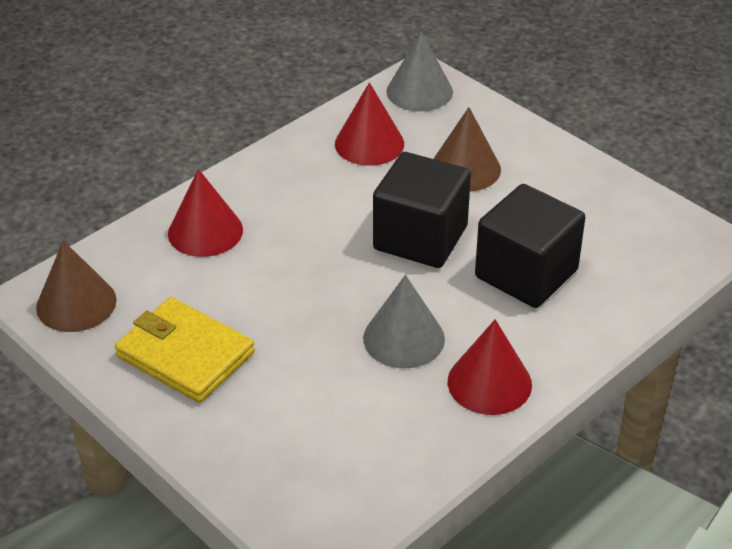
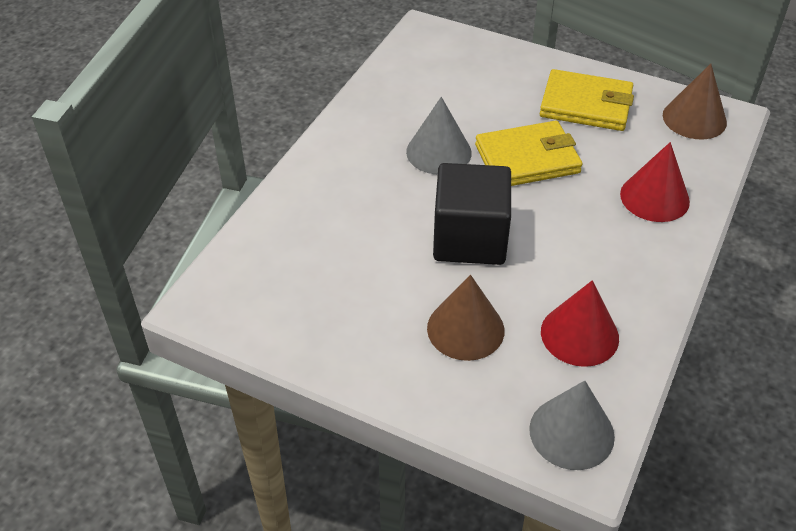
camera: 160 degrees right, 5 degrees up
(307, 304) = (527, 159): none -> yellow wallet
(489, 383) = (361, 137): red cone -> none
(526, 274) = (363, 228): black cube -> none

